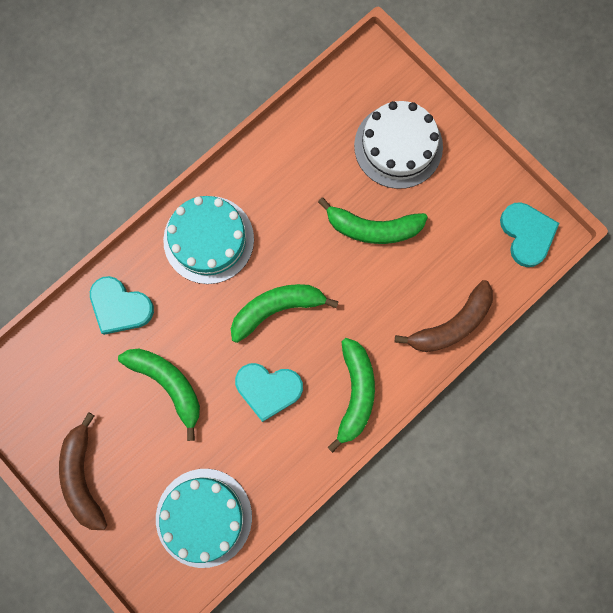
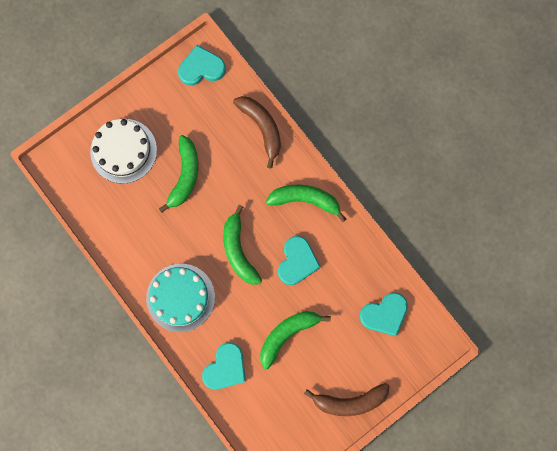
camera: 85 degrees left, 0 degrees up
(204, 517) = (384, 314): turquoise cake -> turquoise heart

